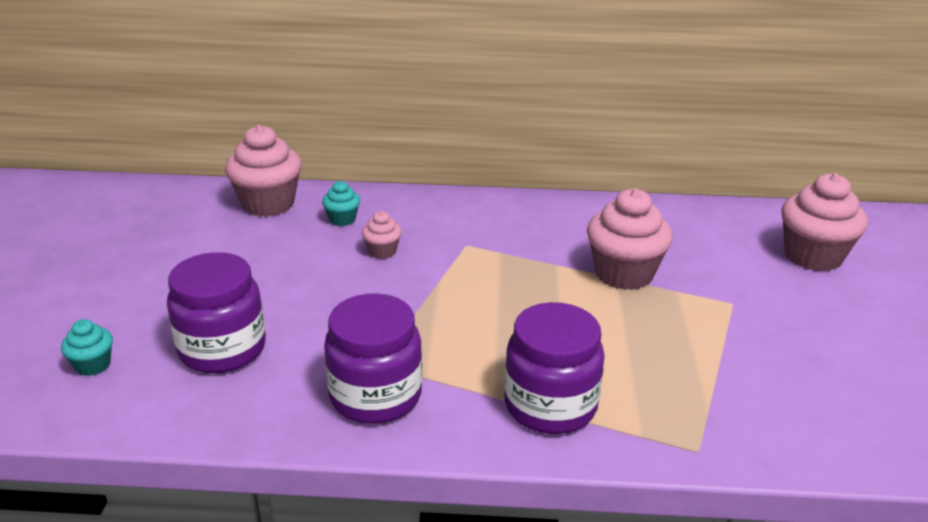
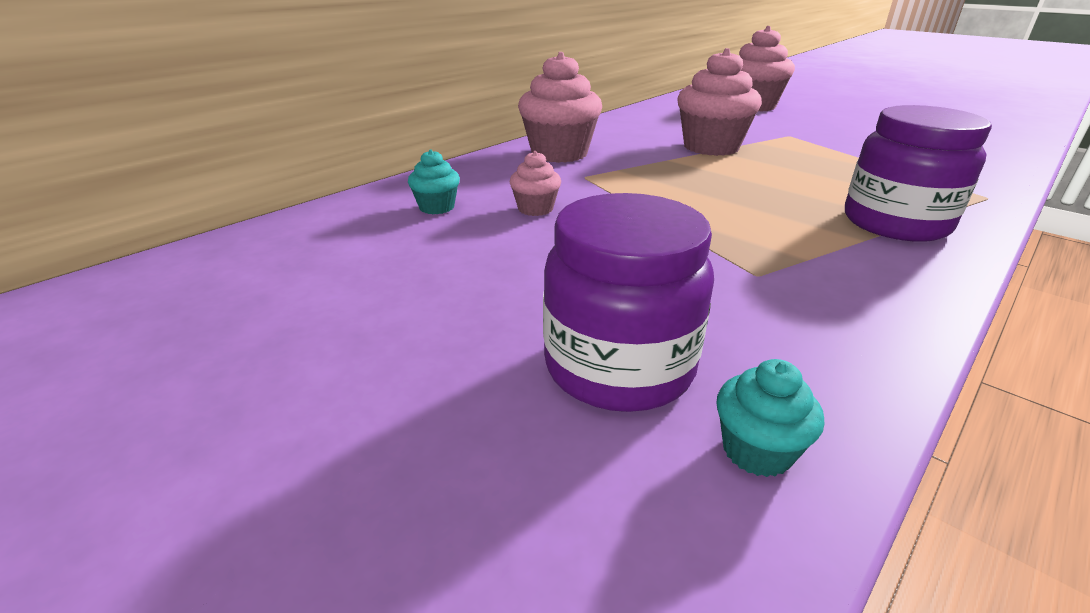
camera: 50 degrees left, 0 degrees up
(93, 365) = (514, 534): turquoise cupcake -> turquoise cupcake (757, 450)
(268, 204) = (318, 232): pink cupcake -> pink cupcake (559, 153)
(375, 396) = (824, 294): purple jar -> none

